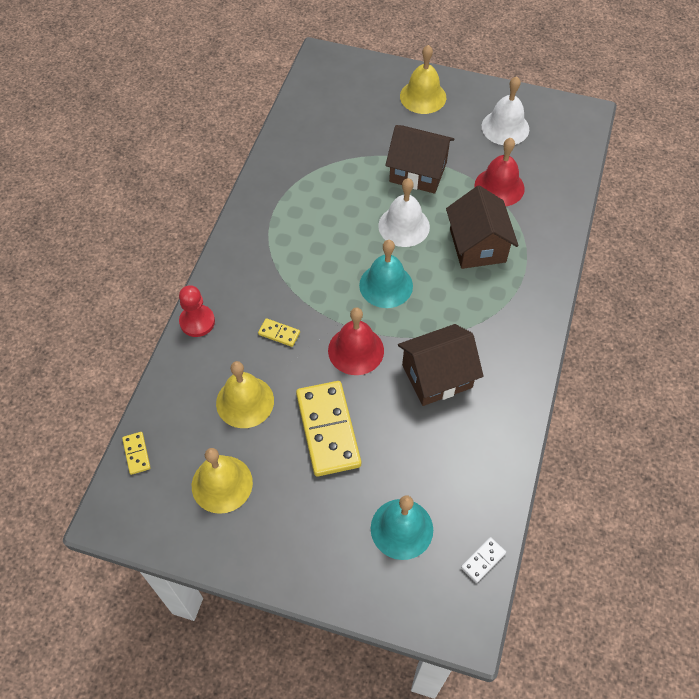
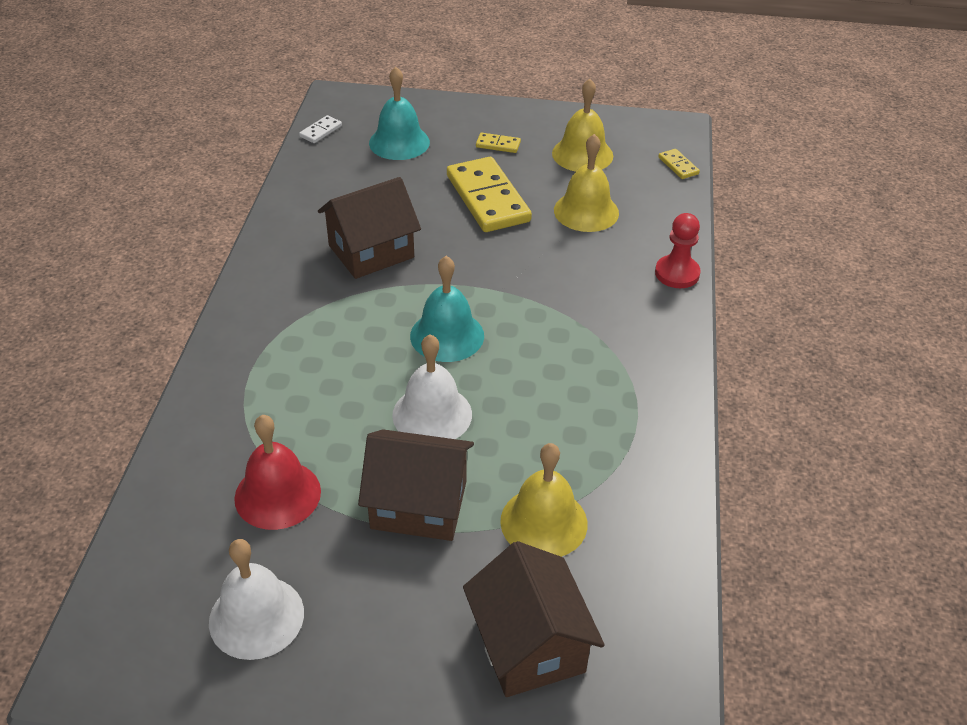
camera: 170 degrees right, 15 degrees down
(279, 333) = (571, 272): yellow domino -> yellow domino (498, 145)
(356, 350) = (472, 265): red bell -> none
(423, 96) = (425, 671): yellow bell -> yellow bell (544, 522)
(477, 245) = (318, 399): brown house -> brown house (529, 645)

